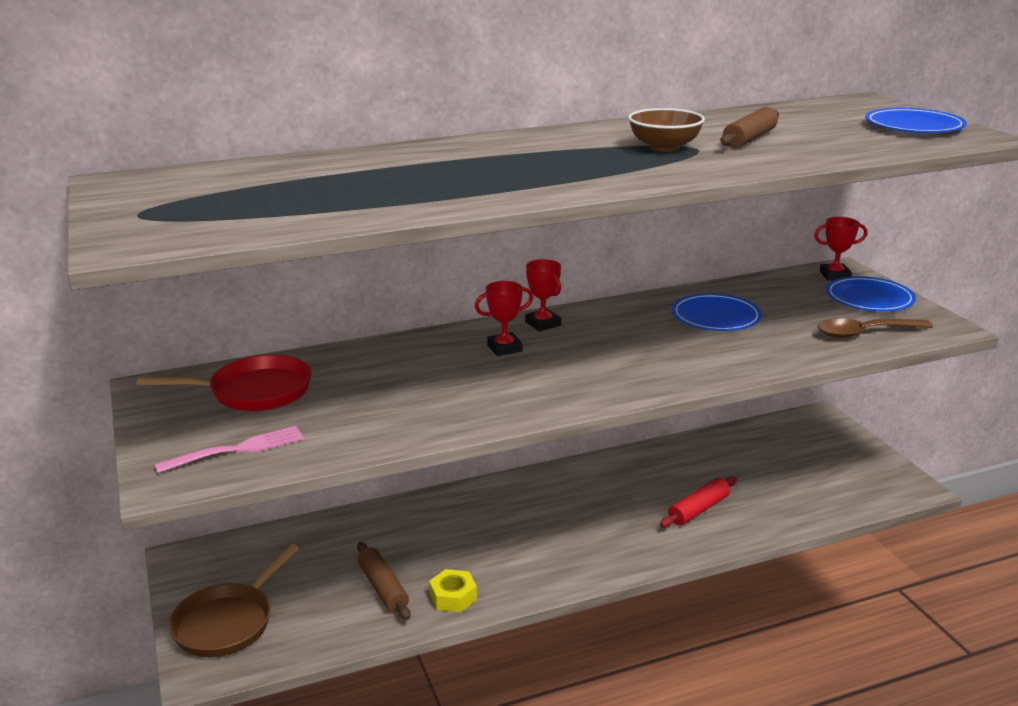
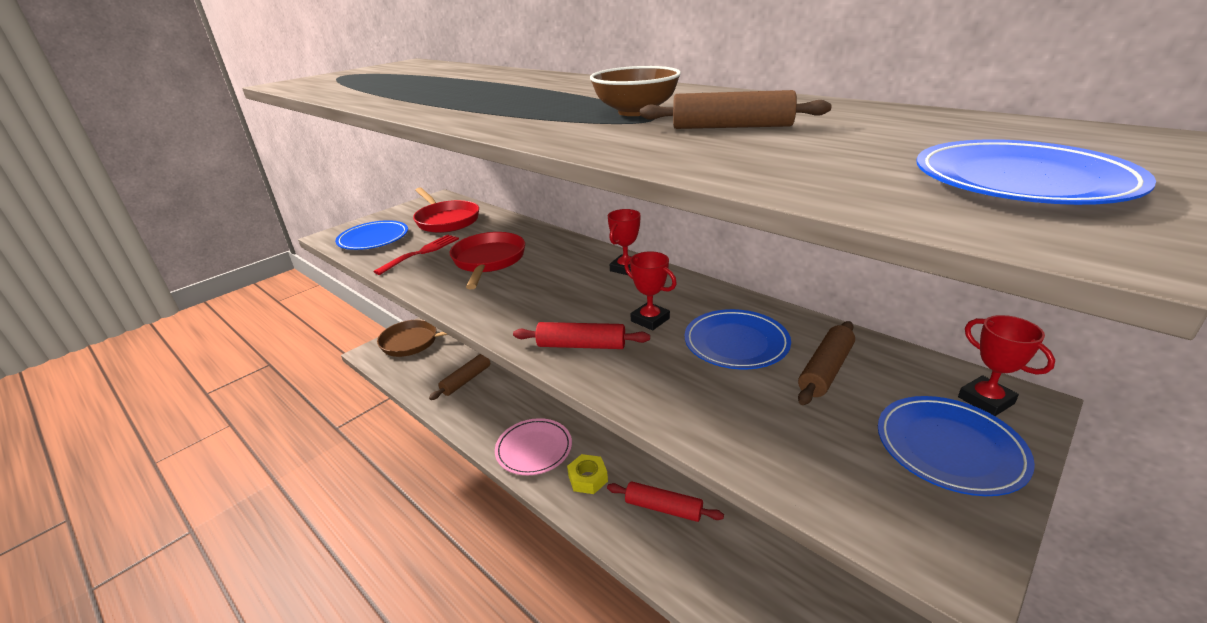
camera: 65 degrees right, 5 degrees up
(236, 450) = (373, 239): pink fork -> blue plate
(345, 421) = (421, 253): none -> red fork
(431, 384) = (488, 261): none -> red pan
(453, 597) = (470, 411): yellow nut -> yellow nut (588, 478)
(504, 348) = (566, 267): red trophy -> red trophy (650, 320)
(563, 563) = (534, 449): none -> pink plate
(665, 371) = (581, 345): none -> red rolling pin
(773, 302) = (825, 370): none -> brown rolling pin
(865, 333) = (820, 465): brown spoon -> none

